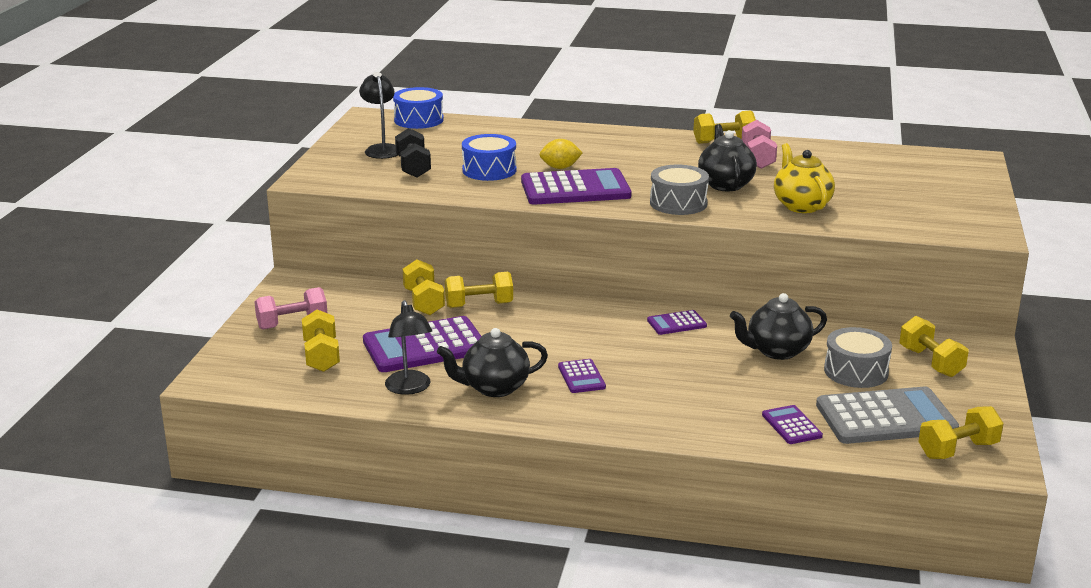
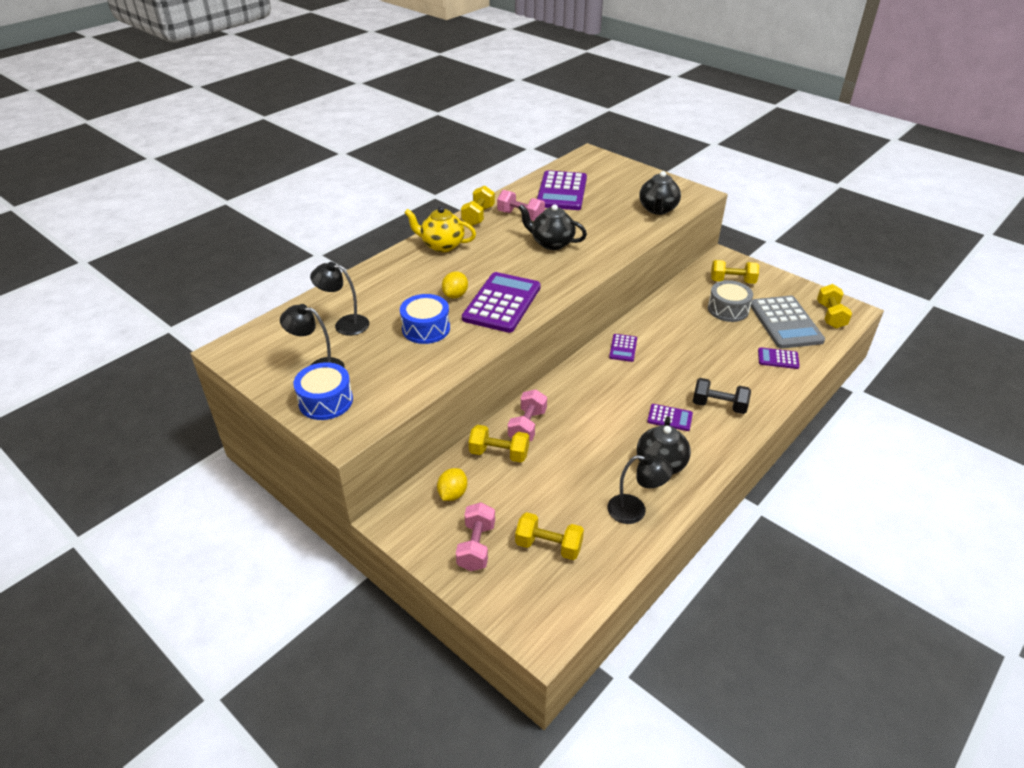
camera: 60 degrees left, 15 degrees up
(348, 296) = (452, 494): none -> yellow lemon
(413, 167) = (379, 364): black dumbbell -> black dumbbell (719, 406)
(418, 120) = (274, 327): blue drum -> blue drum (325, 401)
(425, 346) = (573, 479): purple calculator -> purple calculator (561, 191)
(455, 141) = (345, 324): none -> black lamp
(479, 305) = (527, 426): yellow dumbbell -> pink dumbbell
(678, 203) = (566, 272): grey drum -> none
(777, 351) = (686, 326): black teapot -> black teapot (658, 209)
(801, 205) = (609, 231): yellow teapot -> yellow teapot (442, 245)
(886, 417) = (785, 323): grey calculator -> grey calculator turned 150 degrees clockwise

